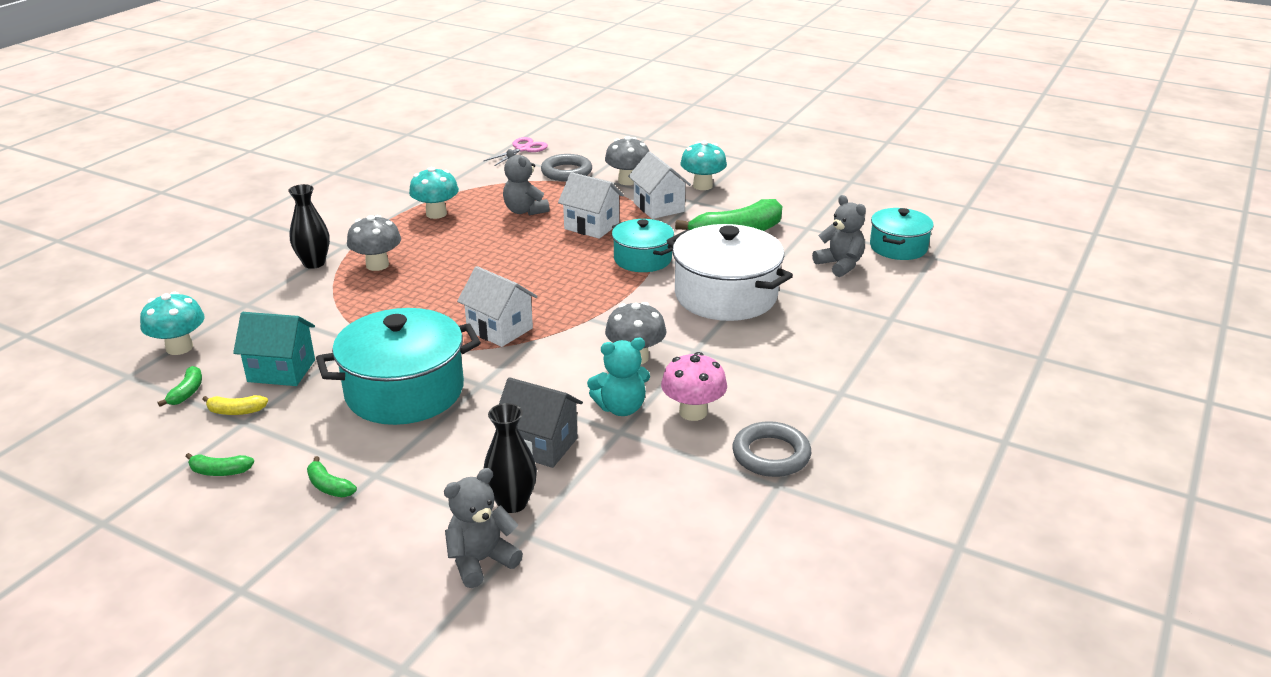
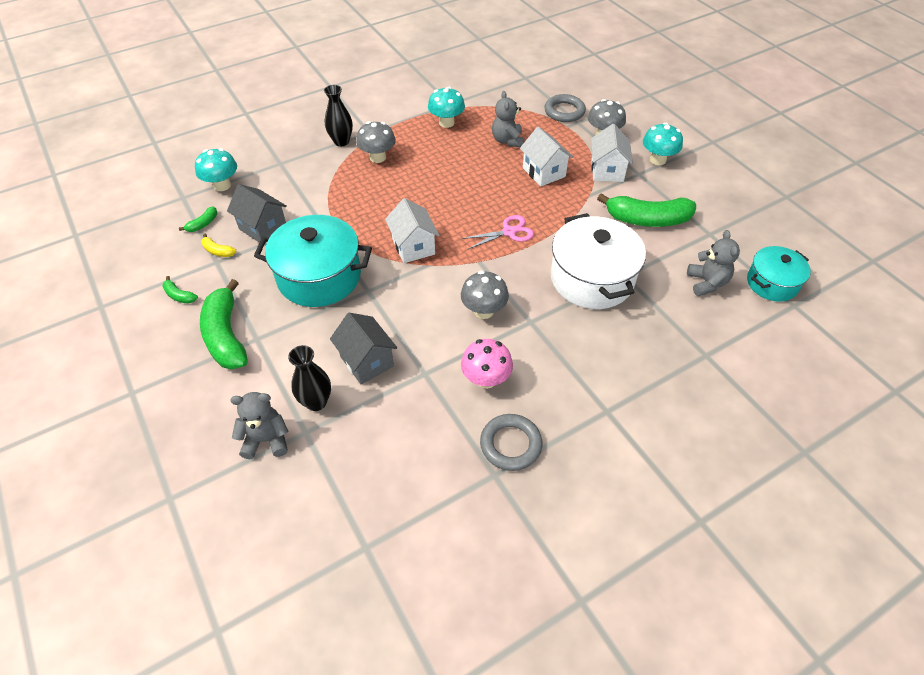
camera: 30 degrees right, 20 degrees up
(281, 371) = (263, 228): turquoise house -> grey house
(329, 486) = (226, 336): green banana -> green banana, size x2.28
(523, 149) = (549, 78): pink scissors -> pink scissors (509, 232)
(621, 408) = (441, 353): turquoise teddy bear -> none
(642, 259) = (557, 218): turquoise pot -> none

